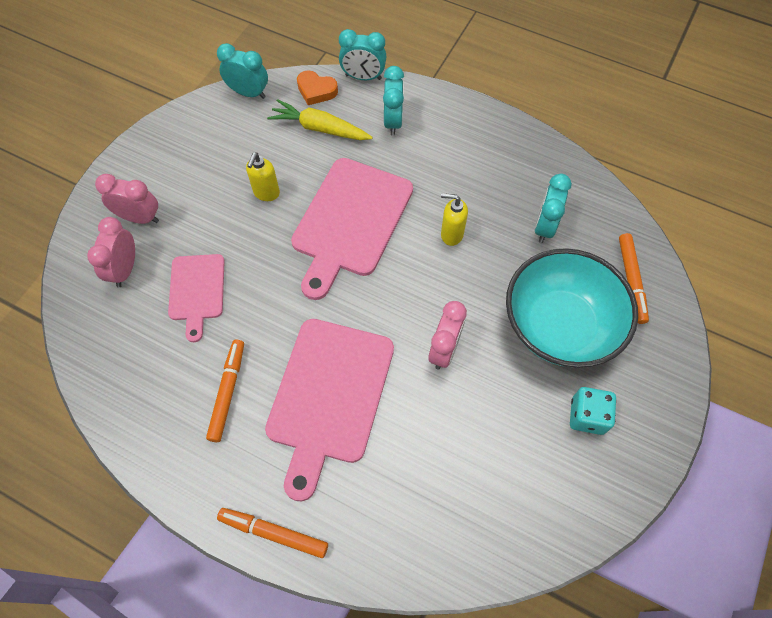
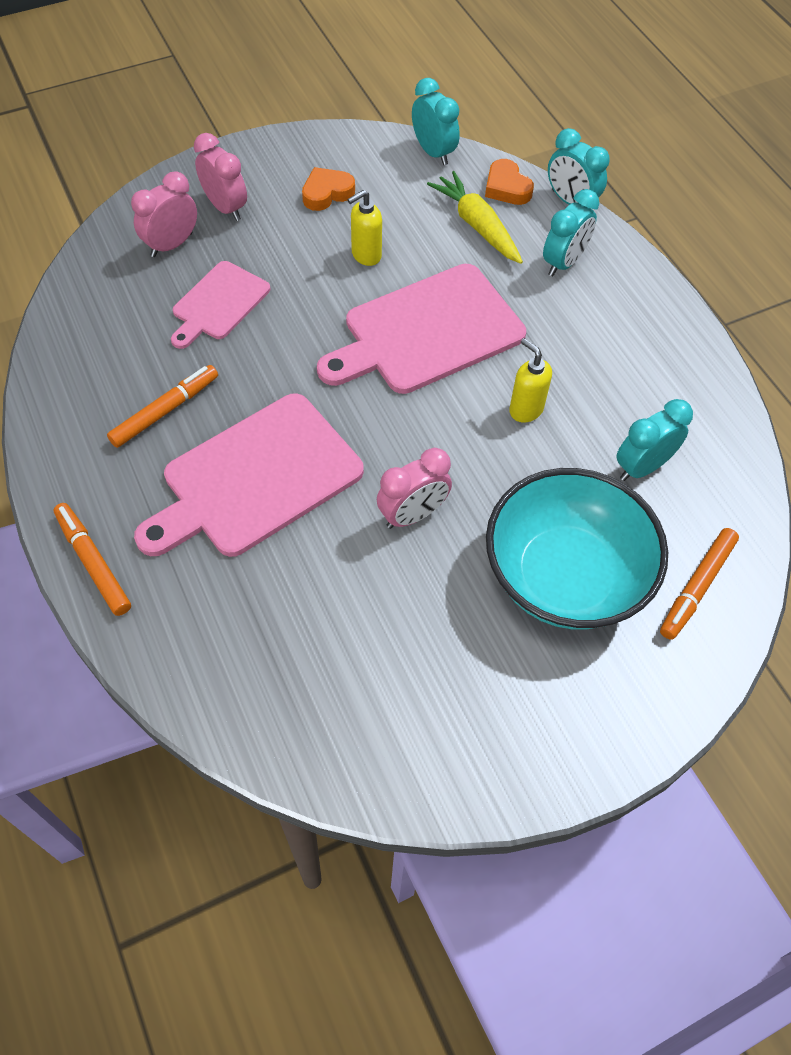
camera: 35 degrees right, 5 degrees down
(202, 164) = (327, 193): none -> orange heart
(587, 416) = (510, 686): turquoise dice -> none

